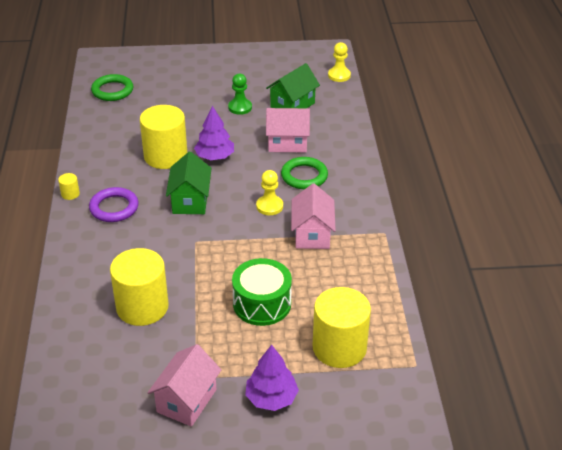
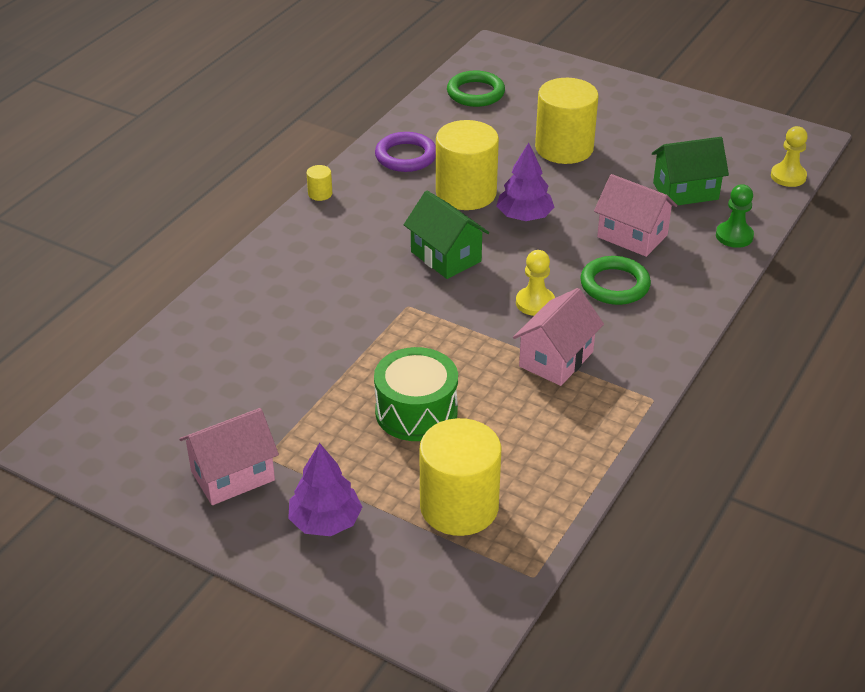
camera: 35 degrees right, 0 degrees up
(114, 208) = (352, 229): purple ring -> purple ring (406, 156)
(142, 307) = (281, 352): yellow cylinder -> yellow cylinder (564, 148)
(190, 201) = (446, 256): green house -> green house turned 75 degrees counterclockwise
(240, 107) = (613, 169): green pawn -> green pawn (734, 236)

